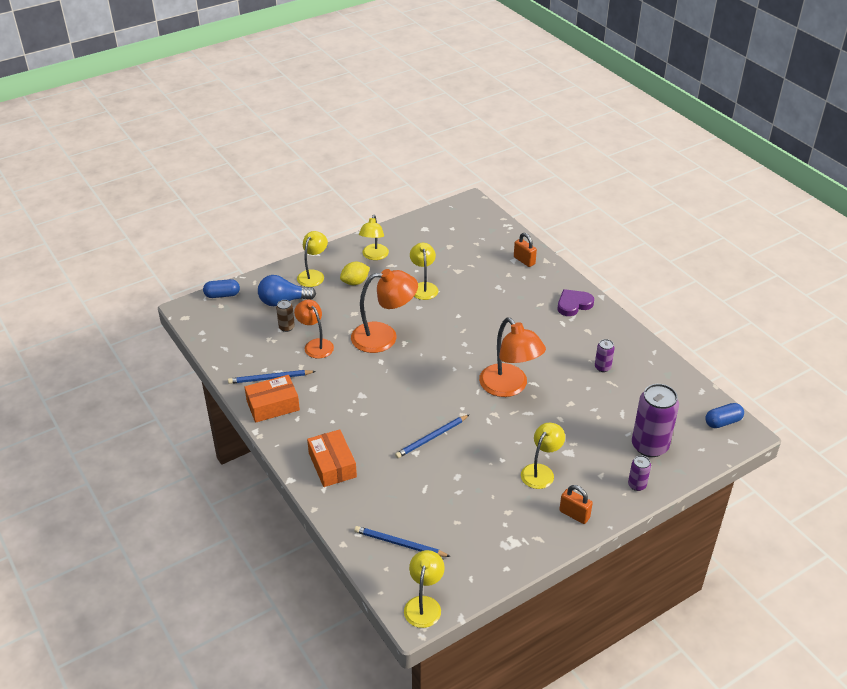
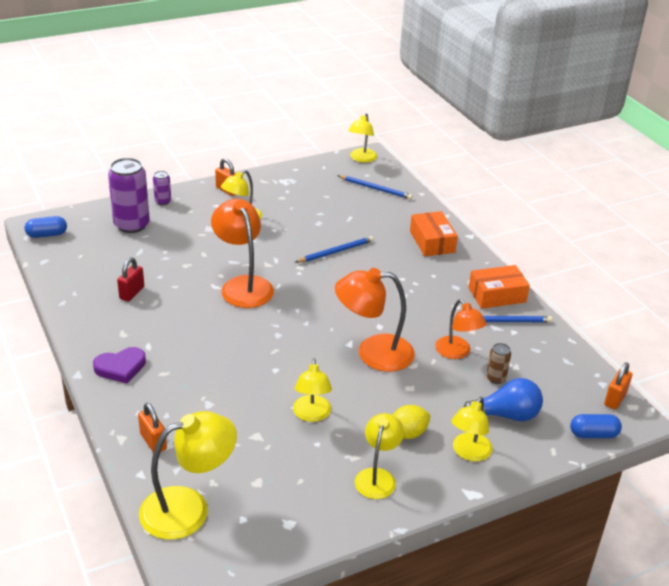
camera: 175 degrees left, 5 degrees down
(196, 321) = (615, 399): none -> orange padlock
(485, 230) = (188, 508): none -> yellow lamp
(602, 367) = (132, 293): purple can -> red padlock

